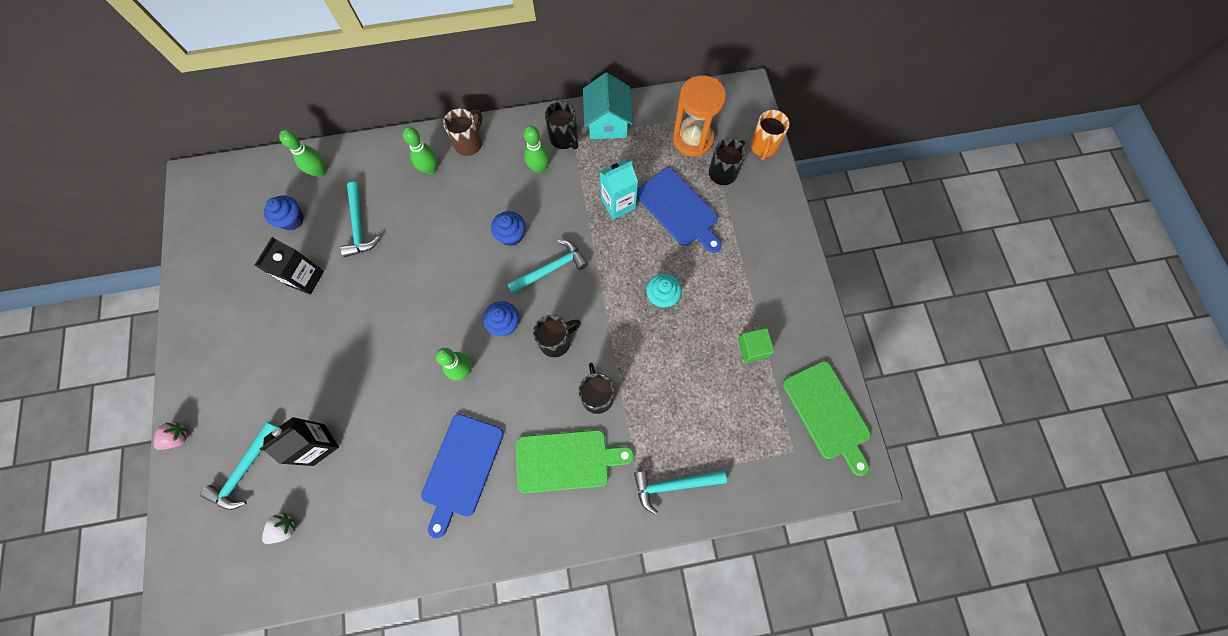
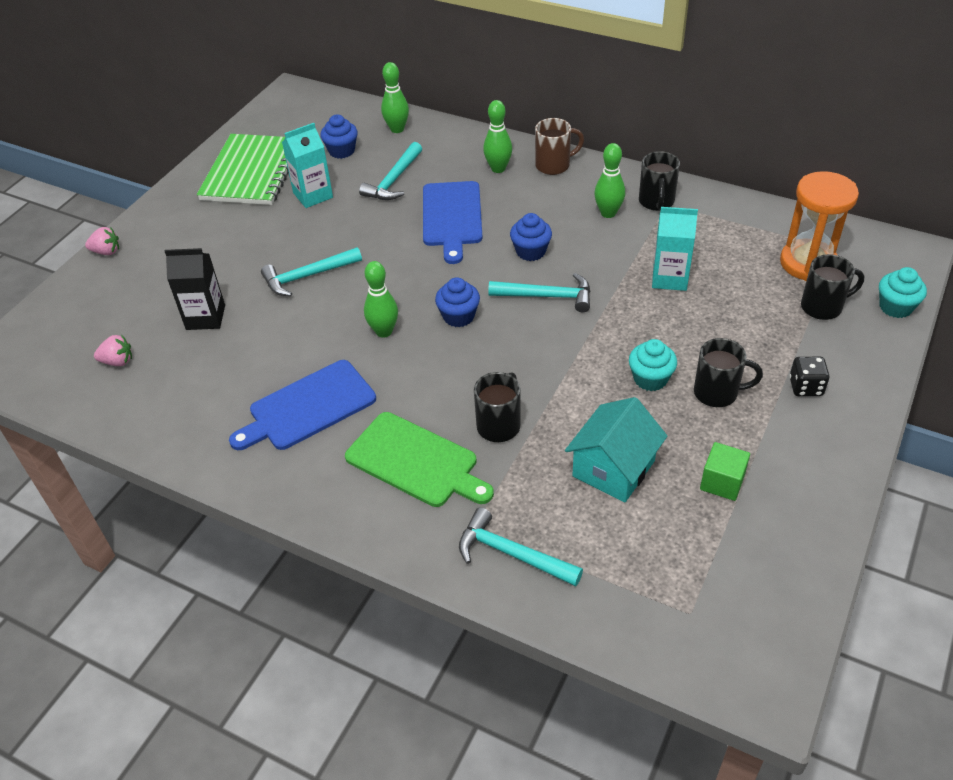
camera: 40 degrees right, 25 degrees down
(234, 284) = (252, 172): none -> green notebook
(245, 470) = (131, 302): turquoise hammer -> turquoise hammer (308, 276)
(284, 528) = (118, 361): white strawberry -> pink strawberry
(305, 278) = (313, 195): black carton -> turquoise carton
(556, 341) = (498, 357): black mug -> black mug (717, 393)
(607, 122) = (717, 208): turquoise house -> turquoise house (613, 468)
(679, 209) = (737, 314): blue cutting board -> blue cutting board (452, 217)
(752, 244) = (805, 387): none -> black dice
(763, 147) = (895, 307): orange mug -> turquoise cupcake
(828, 413) = (770, 601): green cutting board -> none

